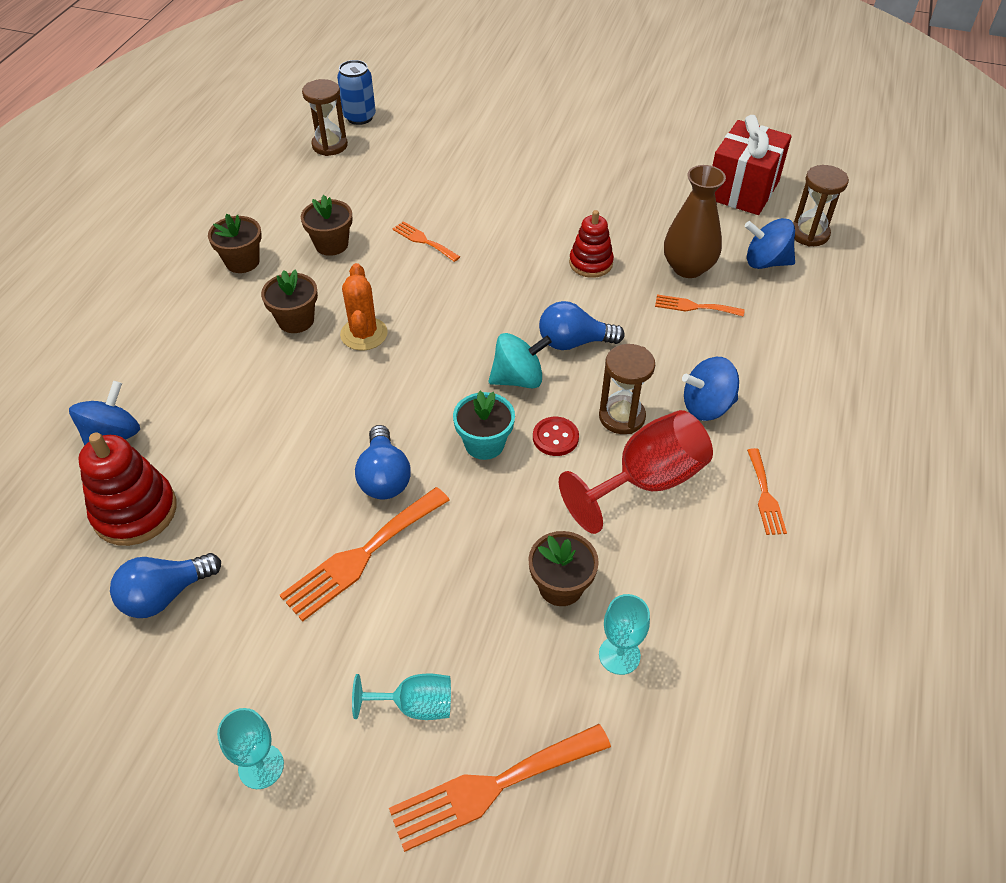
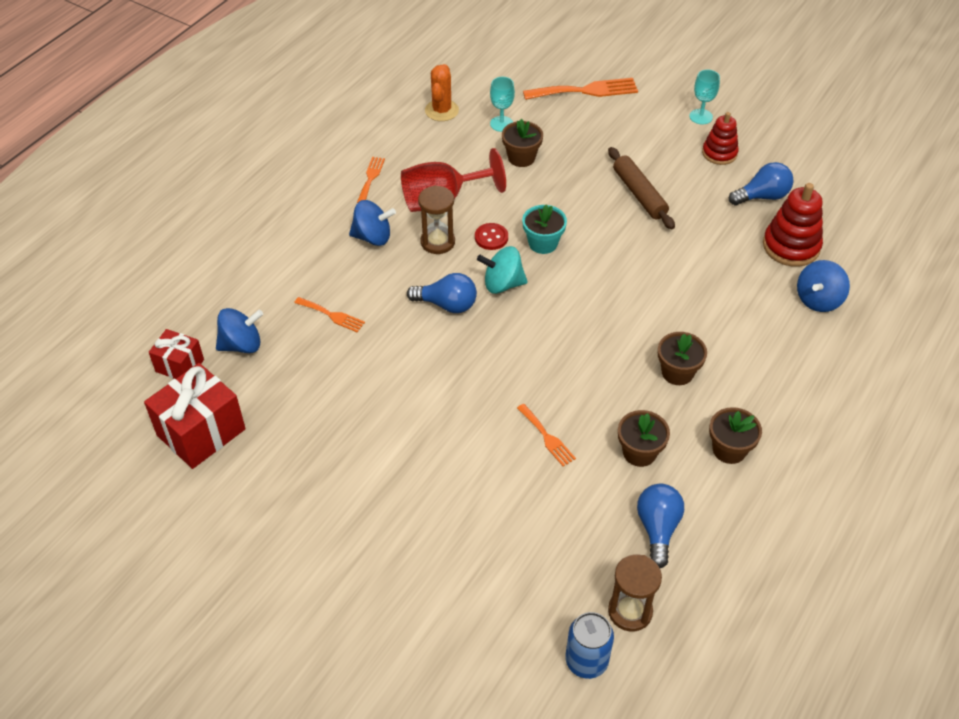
camera: 165 degrees left, 0 degrees up
(361, 556) = (639, 194): orange fork -> brown rolling pin
(364, 334) = (619, 347): orange cactus -> orange cactus (441, 110)
(384, 477) = (618, 235): blue light bulb -> blue light bulb (657, 529)
(415, 705) = (618, 124): turquoise goblet -> none
(591, 263) = (397, 377): red stacking toy -> red stacking toy (719, 153)
(688, 267) = (313, 354): brown vase -> none
(765, 262) = (242, 345): blue spinning top -> blue spinning top turned 45 degrees counterclockwise
(809, 234) = (180, 365): brown hourglass -> red gift

